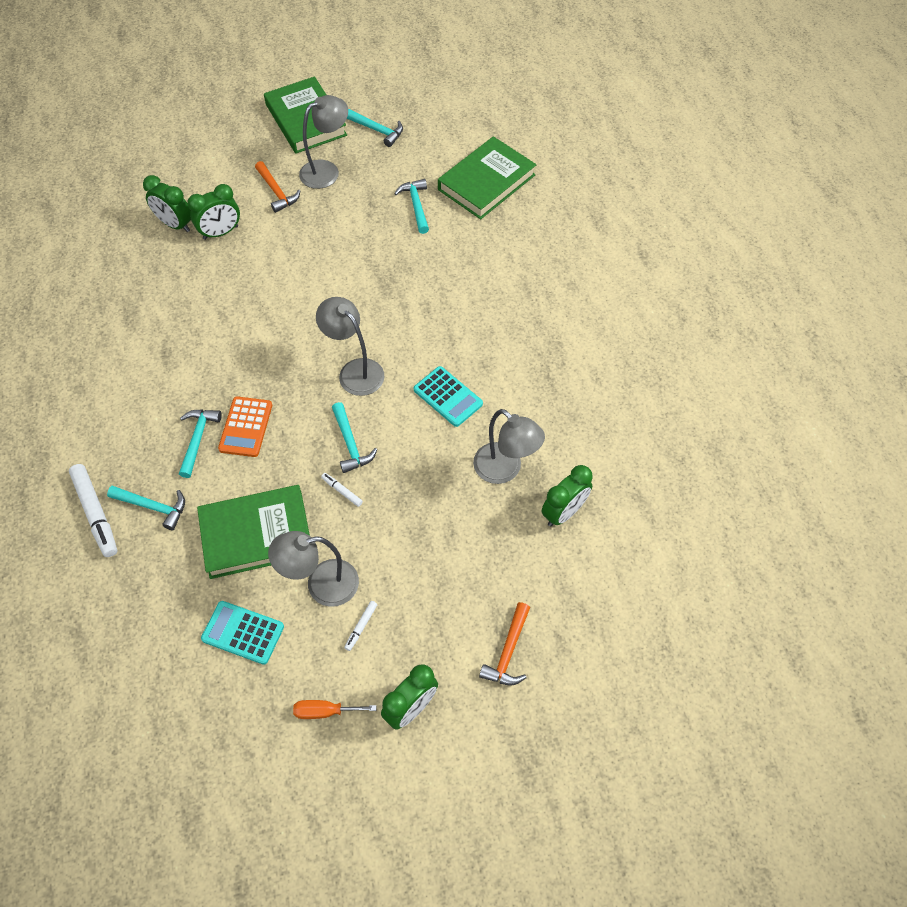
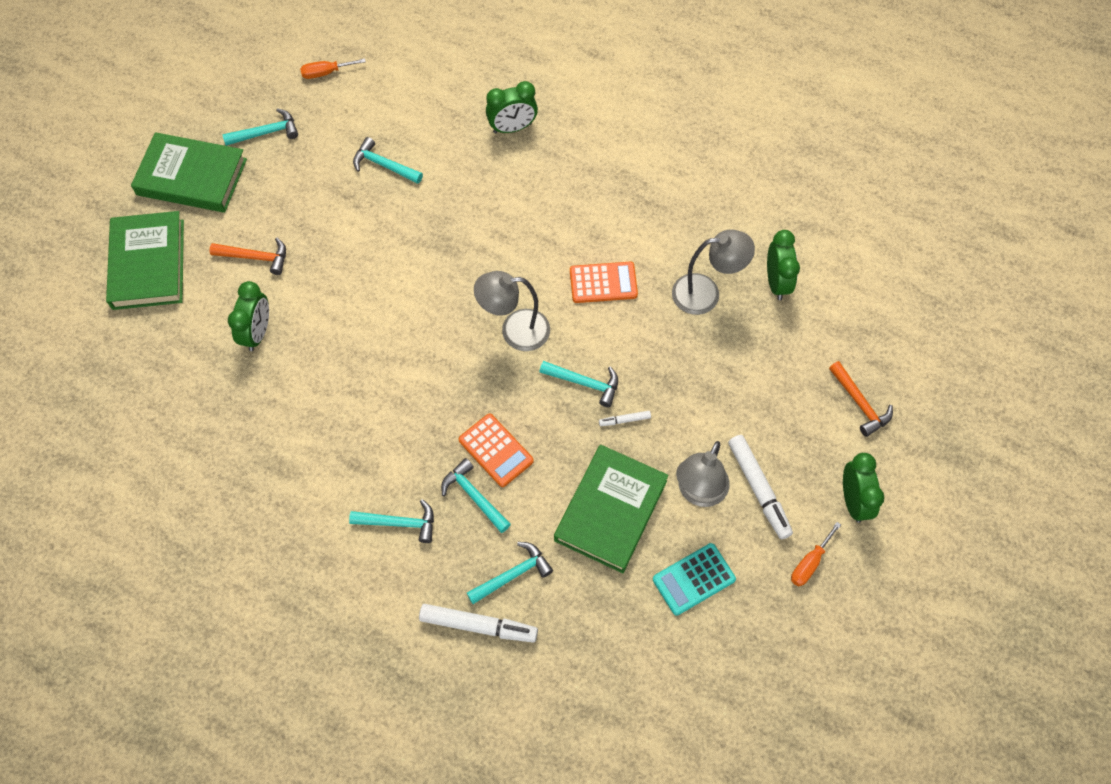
camera: 50 degrees left, 5 degrees up
(141, 410) = (399, 523): none -> turquoise hammer
(175, 224) = (208, 363): green clock -> green clock (512, 128)
(327, 171) = (272, 203): grey lamp -> none
(361, 627) = (758, 489): white marker -> white marker, size x2.10
(448, 397) = (603, 283): turquoise calculator -> orange calculator
(457, 126) = (326, 73): none -> orange screwdriver
(486, 182) = (412, 98): green book -> green book (148, 264)

